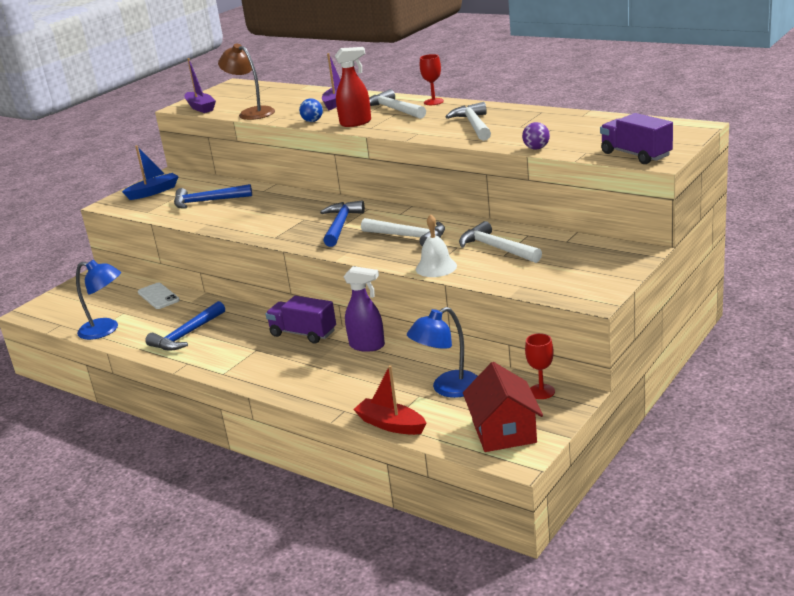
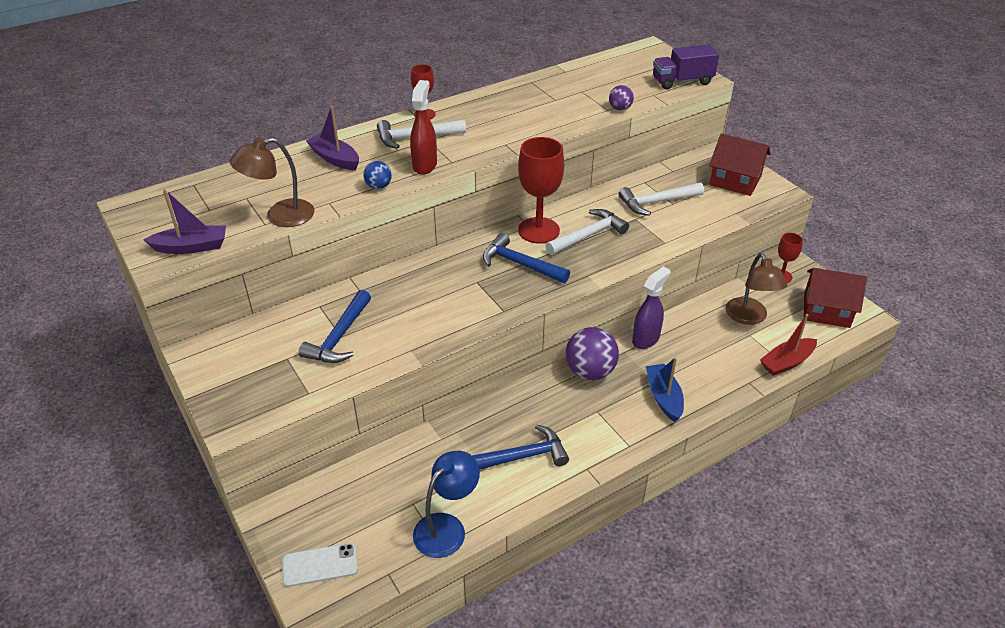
camera: 70 degrees left, 15 degrees up
(153, 192) = (244, 375): blue boat -> blue boat (664, 397)
(158, 296) = (399, 463): white phone -> white phone (320, 565)
(186, 335) = (521, 457): blue hammer -> blue hammer turned 75 degrees counterclockwise
(303, 333) = (590, 372): purple truck -> purple ball
(396, 218) = (538, 230): none -> red goblet
(436, 267) = (667, 239): white bell -> none
(448, 389) = (749, 317): blue lamp -> brown lamp
(474, 125) = (523, 116): white hammer -> none
(586, 272) = (735, 180): none -> red house

